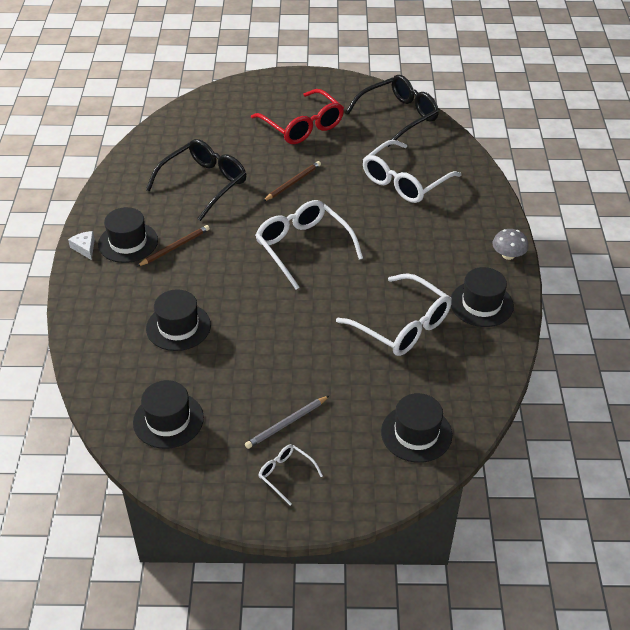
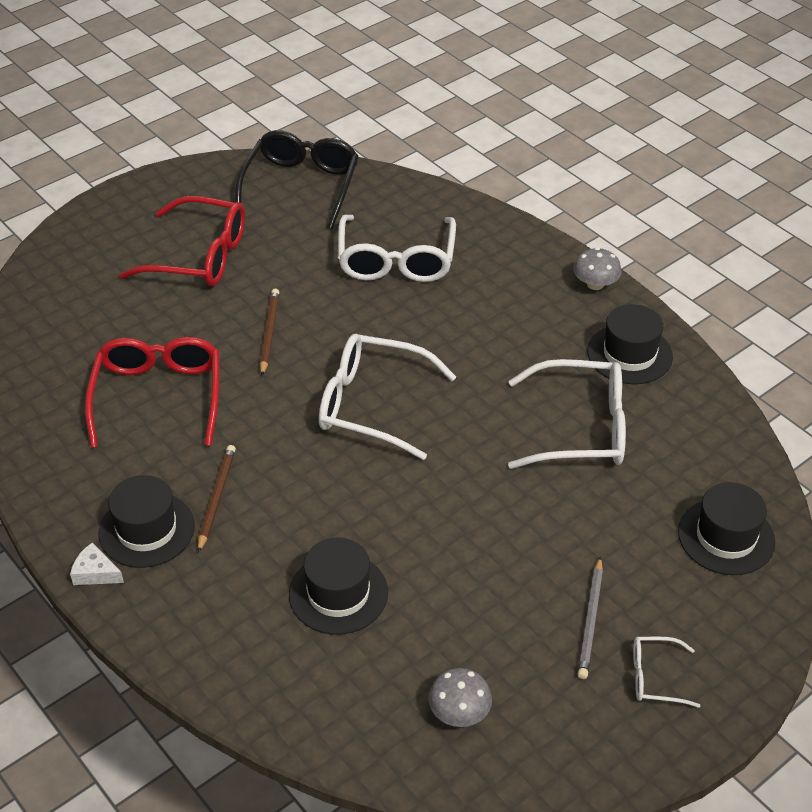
camera: 40 degrees left, 0 degrees up
(168, 420) = (459, 712): black hat -> grey mushroom
(204, 184) = (158, 396): black glasses -> red glasses

